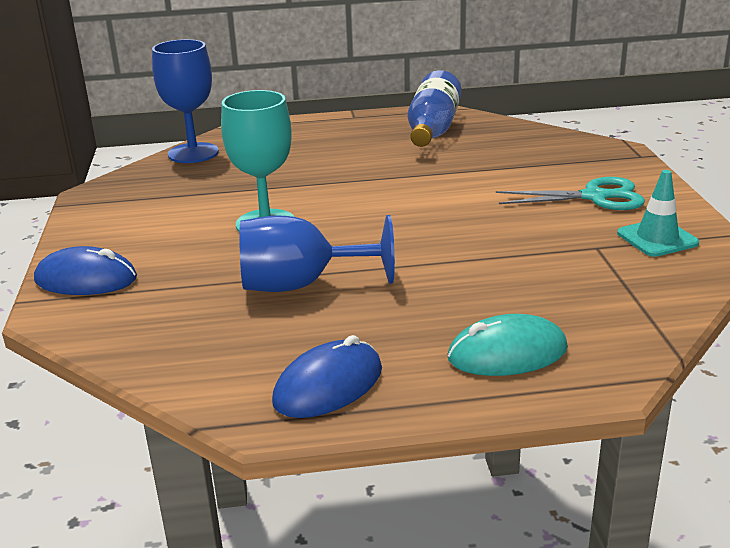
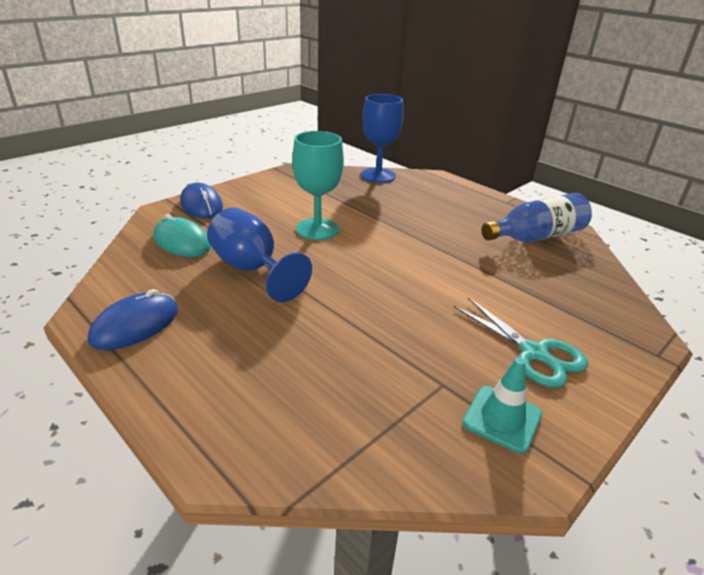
camera: 50 degrees right, 5 degrees up
(328, 385) = (135, 325): blue mouse -> blue mouse turned 60 degrees counterclockwise
(507, 353) = (226, 391): turquoise mouse -> turquoise mouse (182, 242)

